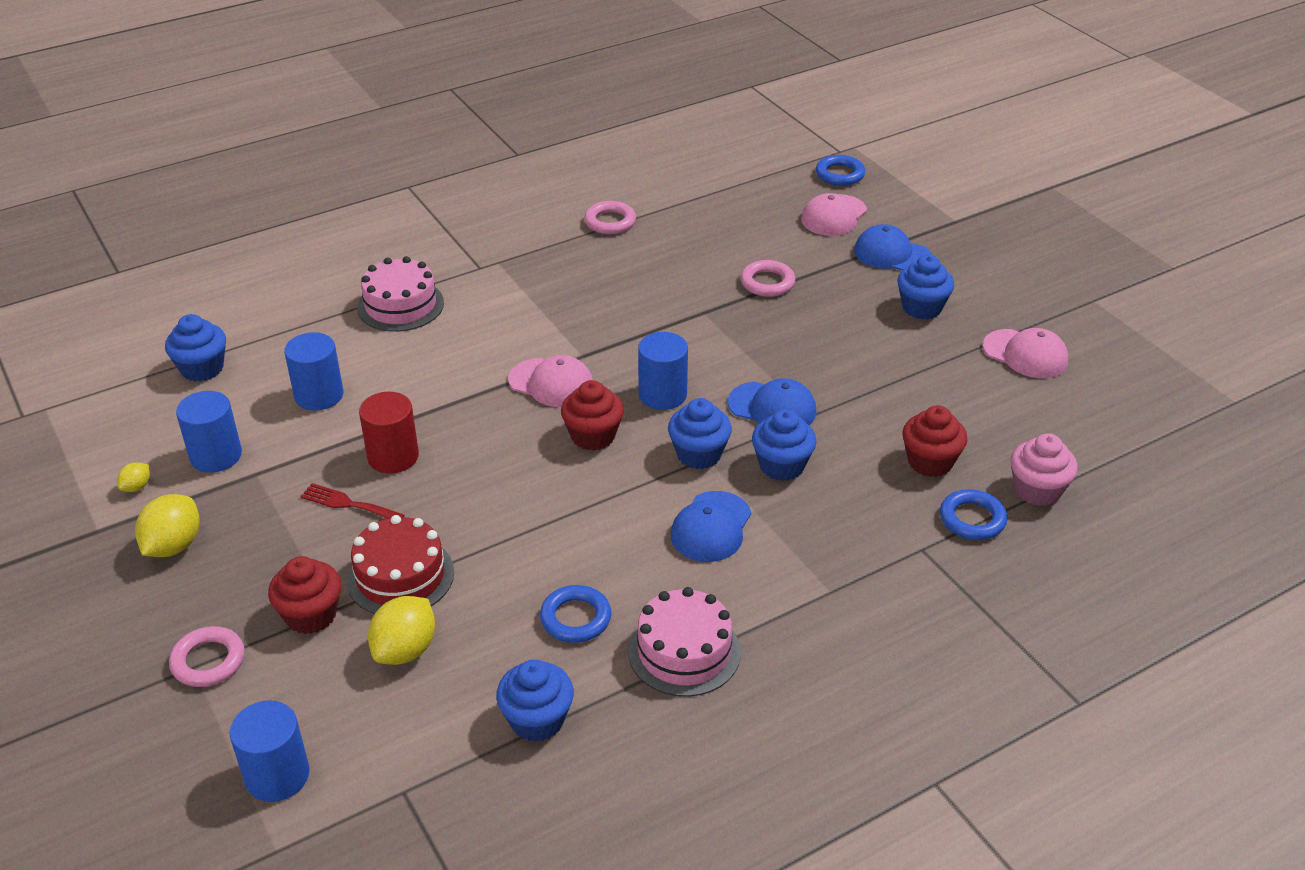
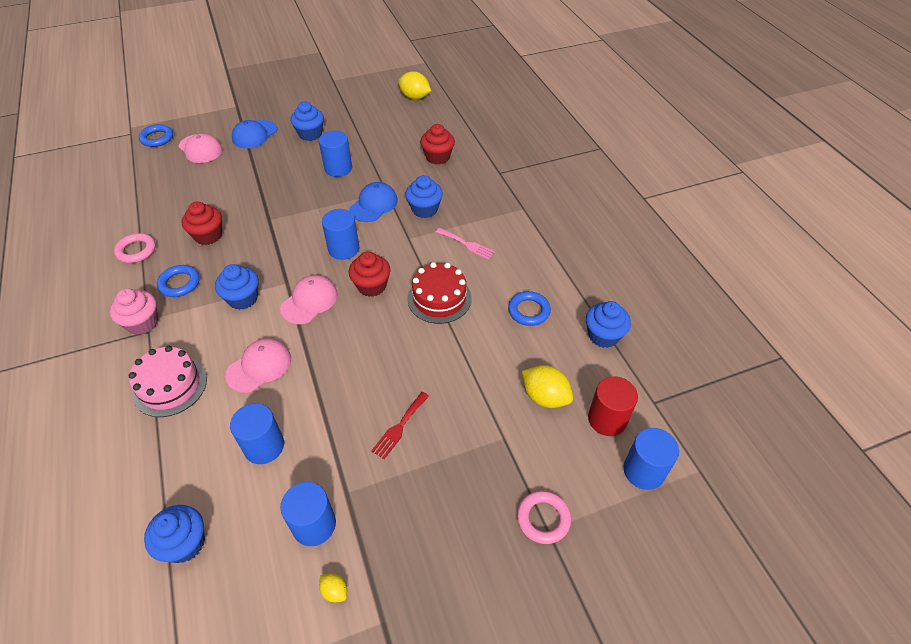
camera: 80 degrees left, 10 degrees up
(173, 546) = (417, 553): yellow lemon -> yellow lemon (415, 97)
(311, 615) = (507, 451): red cupcake -> red cupcake (208, 235)
(393, 457) = (356, 397): red cylinder -> red cylinder (607, 419)
(400, 576) = (479, 397): red cake -> red cake (439, 298)
(684, 651) = (559, 268): pink cake -> none
(699, 454) = (404, 241): blue cupcake -> blue cupcake (243, 298)
(711, 527) = (467, 244): blue cap -> pink fork
(767, 283) = (254, 187): pink ring -> none
(847, 354) = (338, 168): none -> blue cylinder
(972, 519) = (483, 152): blue ring -> blue ring (179, 283)
(1025, 354) = (366, 109): pink cap -> pink cap (259, 367)
(1037, 490) = (468, 129): pink cupcake -> pink cupcake (142, 323)

